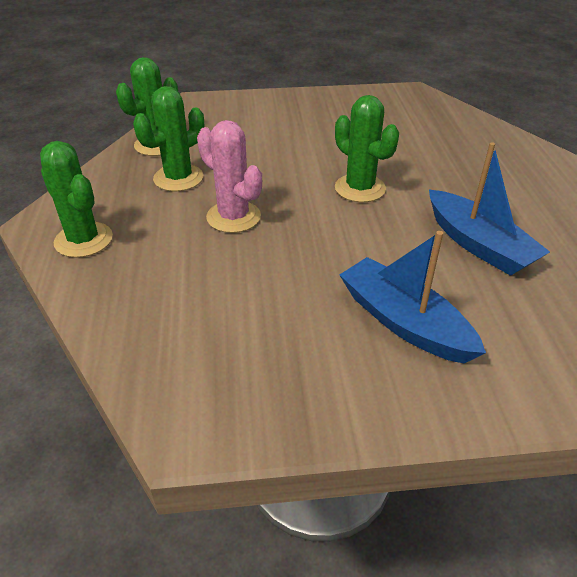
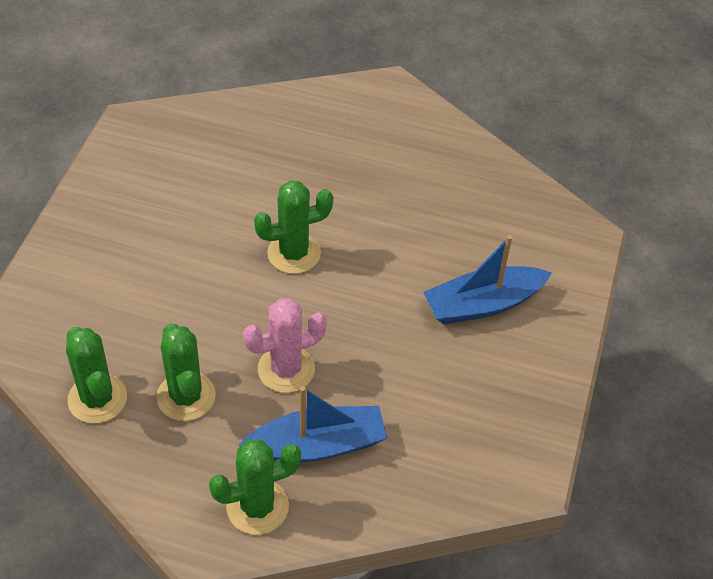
camera: 70 degrees left, 10 degrees up
(478, 244) = (418, 213): blue boat -> blue boat (317, 445)

